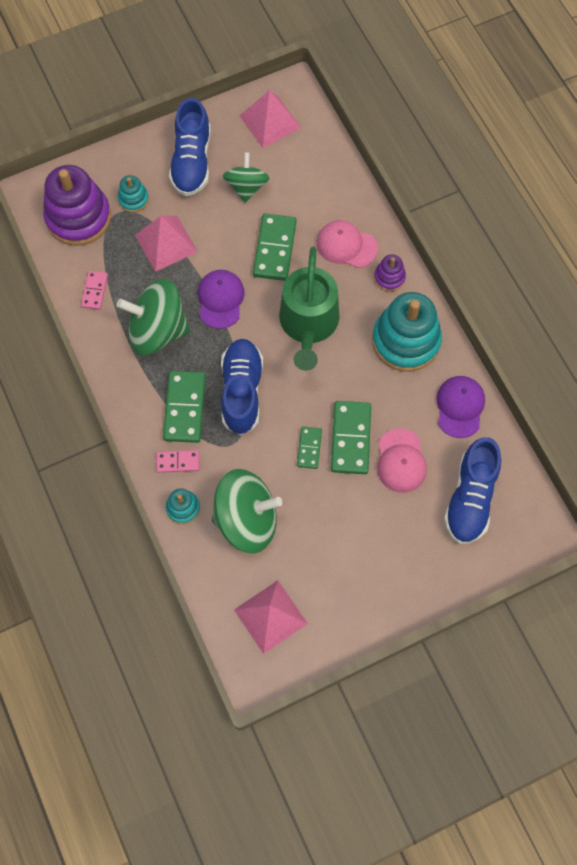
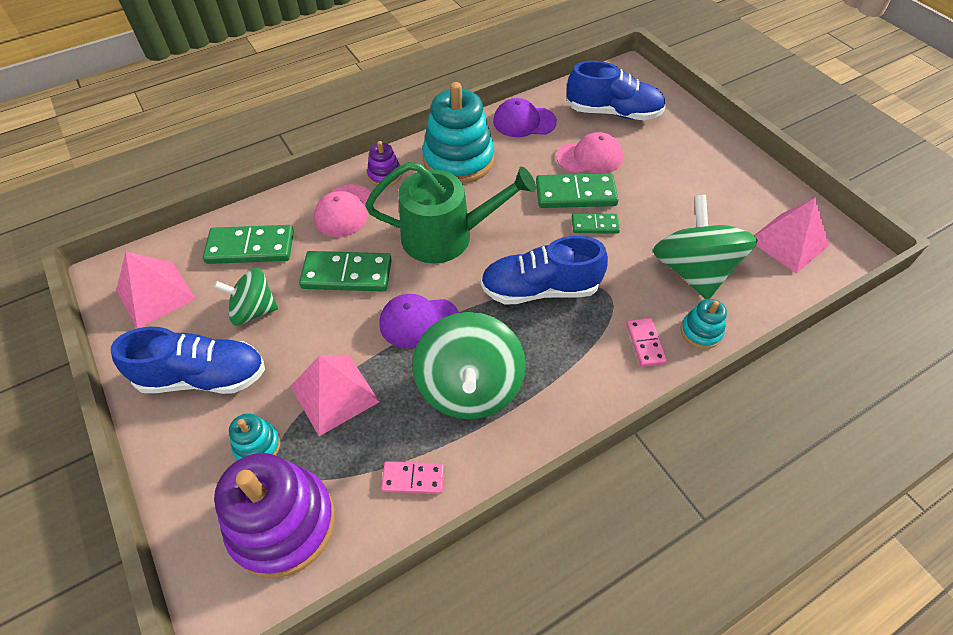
camera: 95 degrees left, 15 degrees down
(184, 408) = (573, 344): green domino -> green domino (250, 247)

